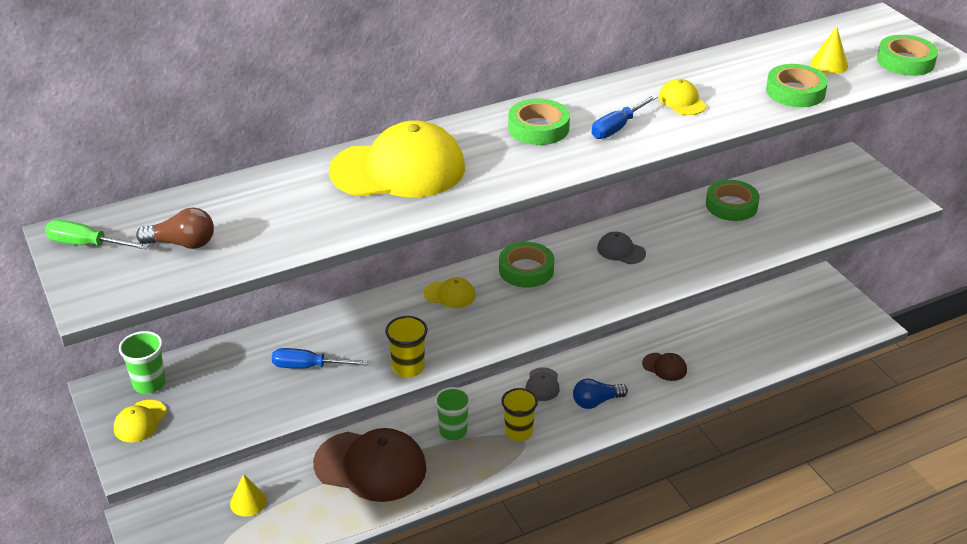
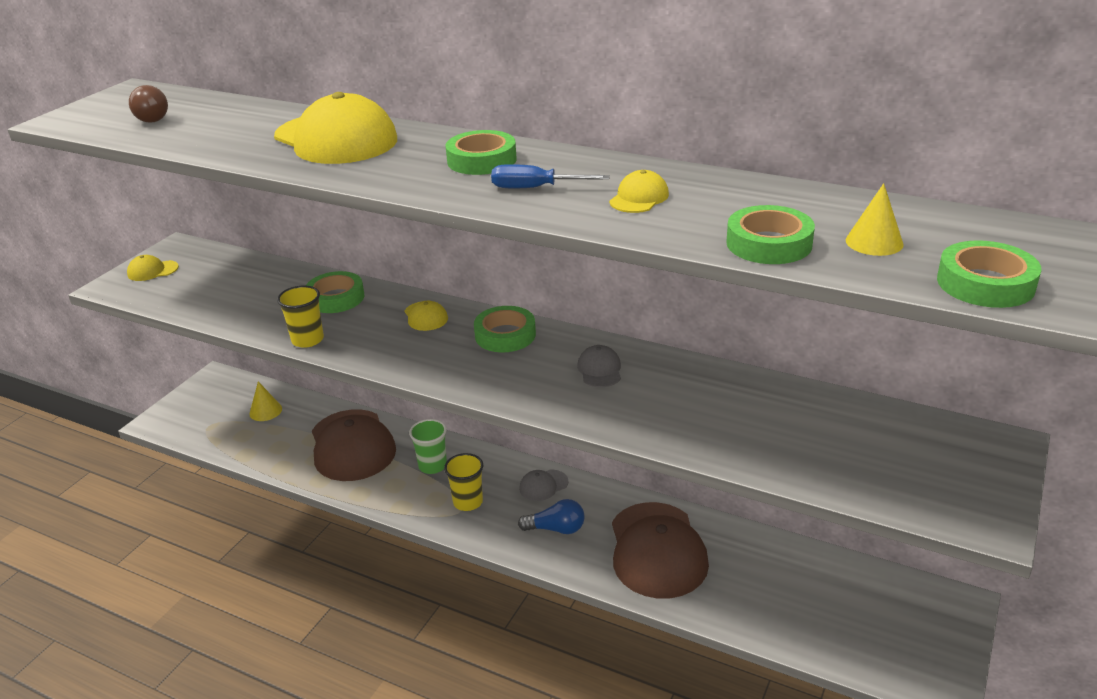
camera: 55 degrees right, 5 degrees down
(86, 245) = (123, 97): green screwdriver -> none
(149, 383) = (196, 256): green cup -> none
(308, 367) = (268, 300): blue screwdriver -> none
(596, 402) = (556, 529): blue light bulb -> blue light bulb turned 150 degrees clockwise
(664, 367) = (657, 550): brown cap -> brown cap, size x2.30
(731, 205) = (774, 401): green tape -> green tape (336, 298)

